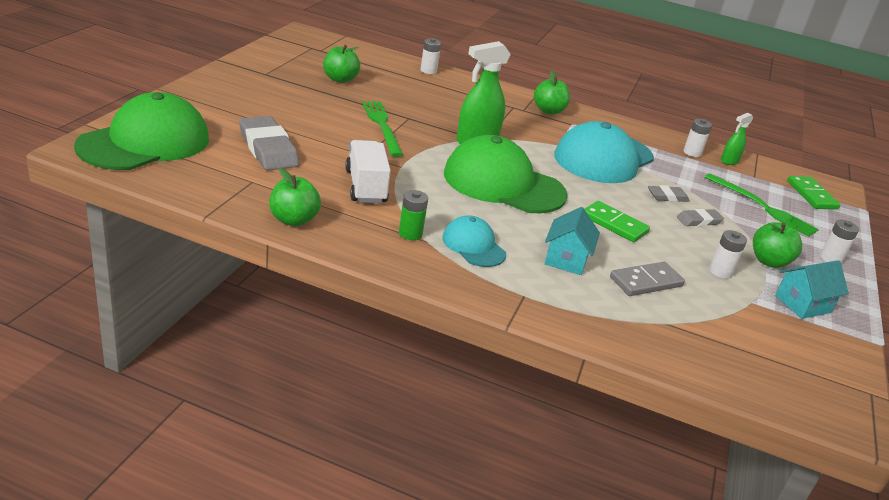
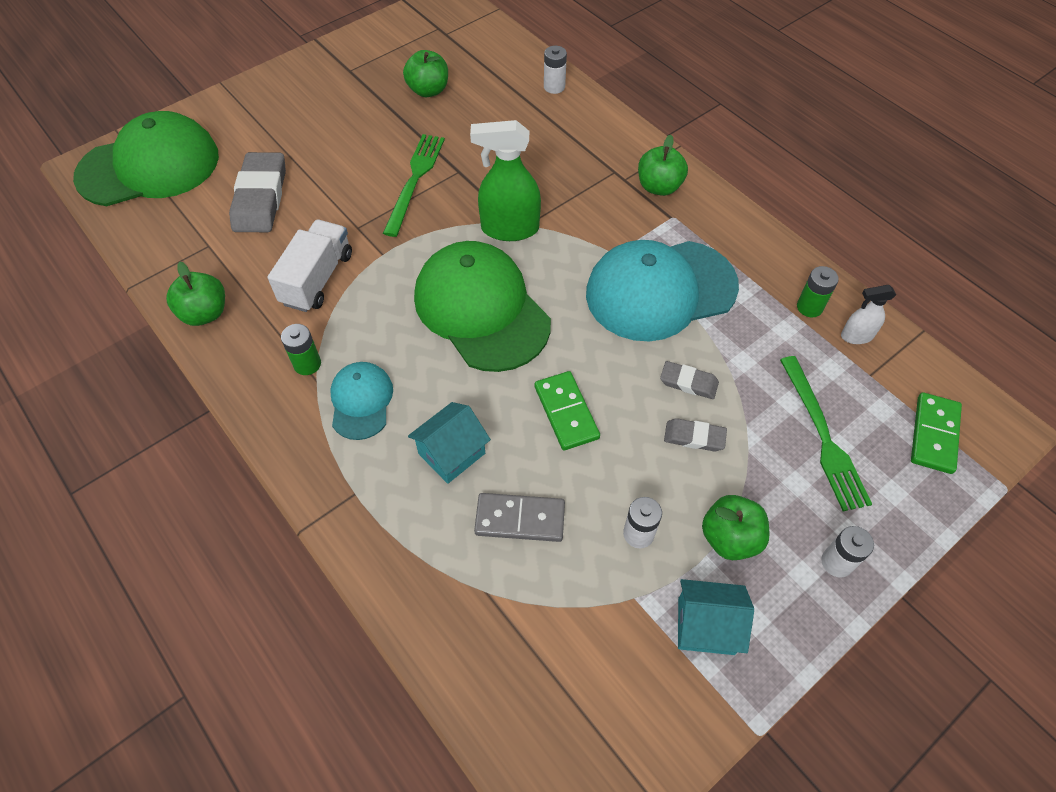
camera: 35 degrees right, 25 degrees up
(692, 153) = (809, 307): white battery -> green battery
(729, 161) = (856, 336): green spray bottle -> white spray bottle

